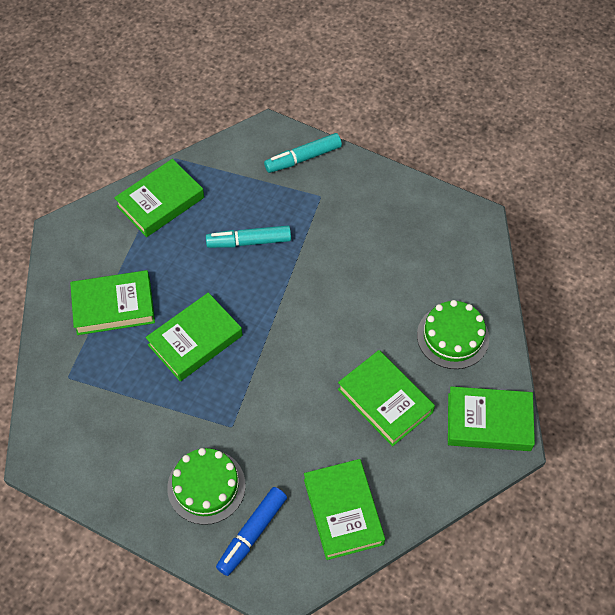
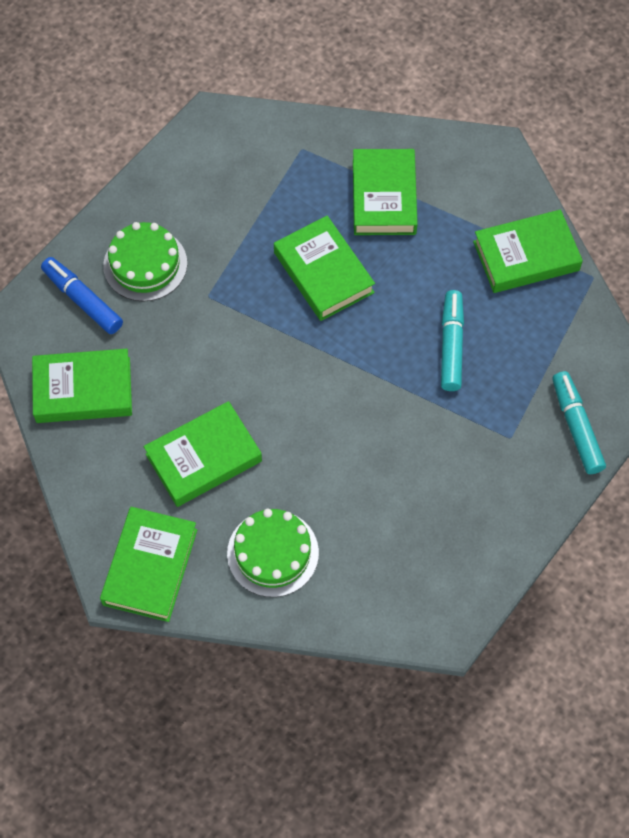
camera: 100 degrees right, 5 degrees up
(160, 202) = (526, 256): green book -> green book turned 75 degrees counterclockwise

